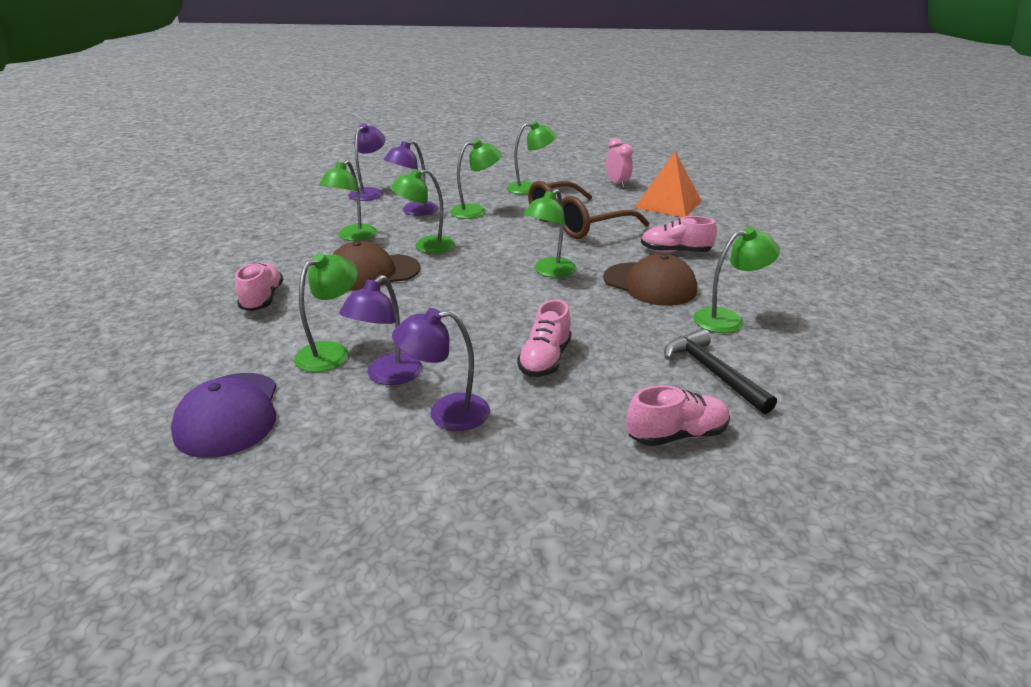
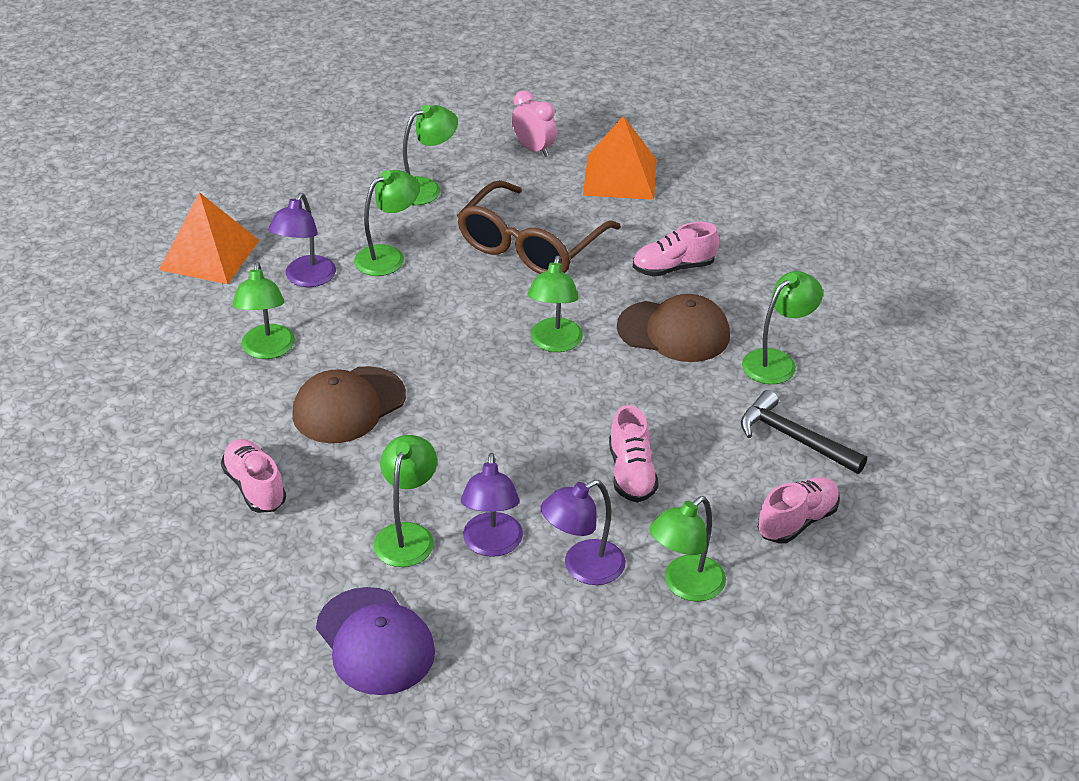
camera: 25 degrees left, 10 degrees up
(369, 192) = (209, 254): purple lamp -> orange pyramid
(426, 246) = (377, 342): green lamp -> green lamp (685, 586)

